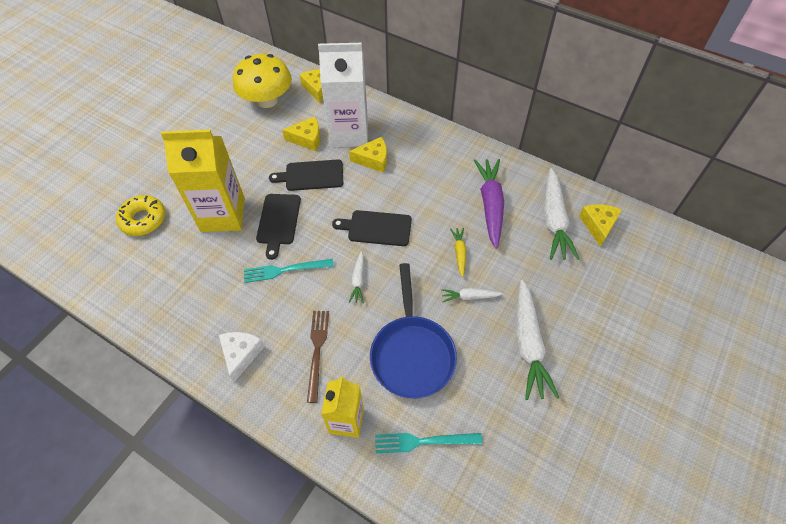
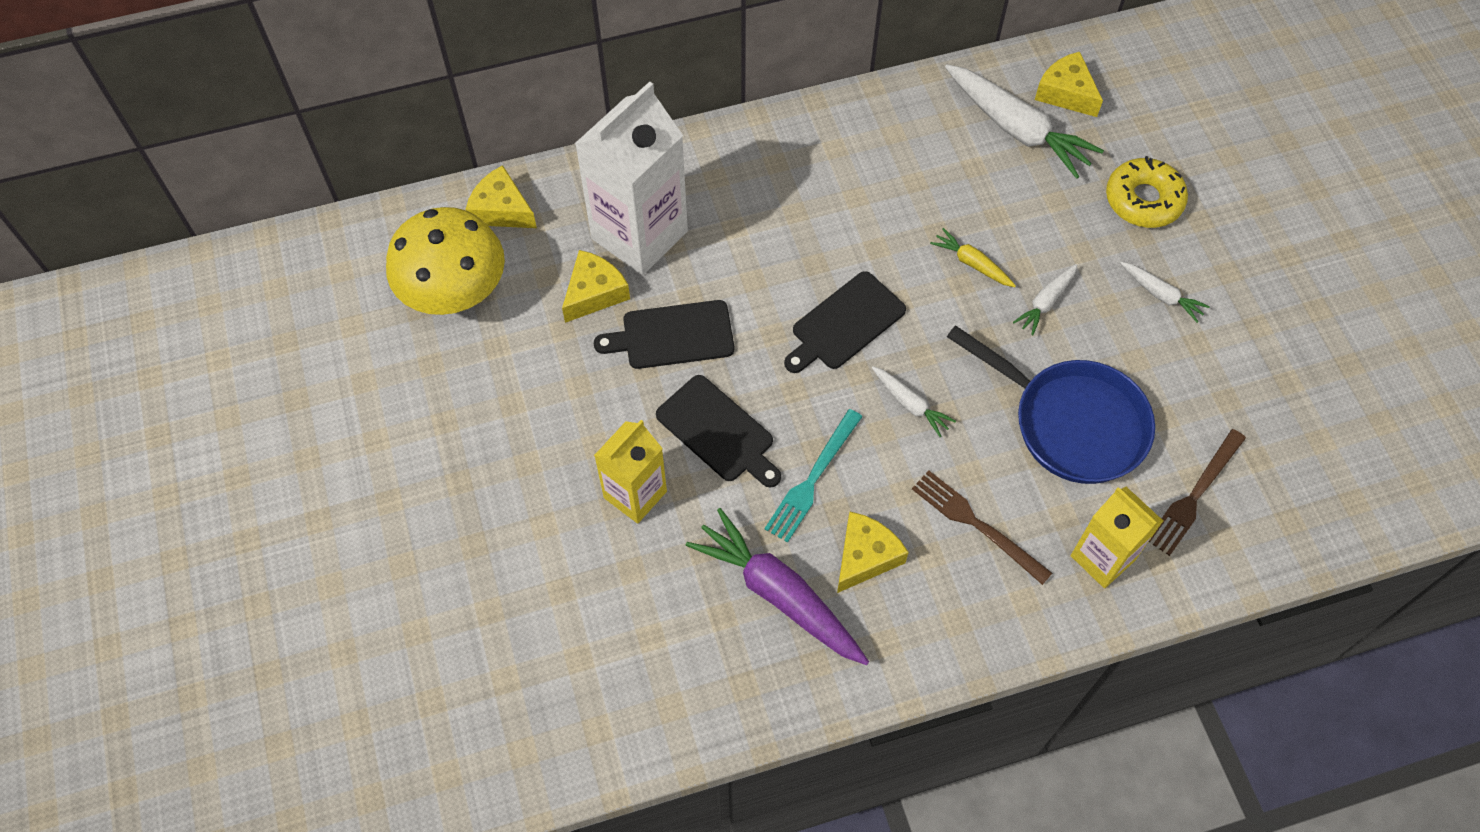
camera: 50 degrees left, 5 degrees up
(143, 219) = (536, 608): yellow donut -> yellow donut (1143, 200)
(223, 215) = (635, 494): yellow carton -> yellow carton, size x0.60
(241, 354) = (904, 618): white cheese -> none
(311, 175) = (672, 335): black cutting board -> black cutting board turned 45 degrees clockwise
(373, 160) = (720, 242): yellow cheese -> yellow cheese (865, 556)
(423, 441) = (1194, 495): turquoise fork -> brown fork
(490, 205) = (930, 173): purple carrot -> purple carrot (779, 594)
(528, 344) = (1161, 295): white carrot -> white carrot, size x0.50

